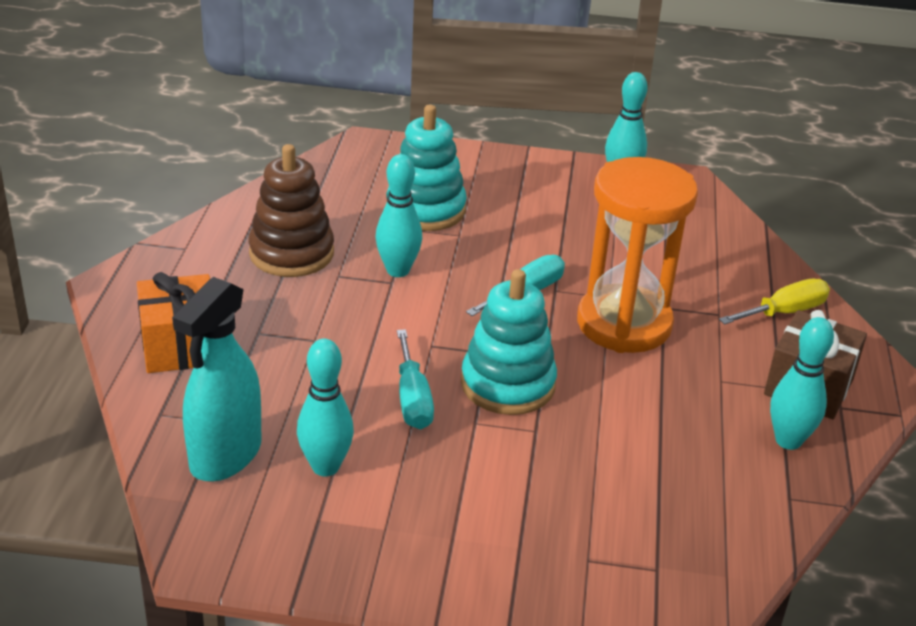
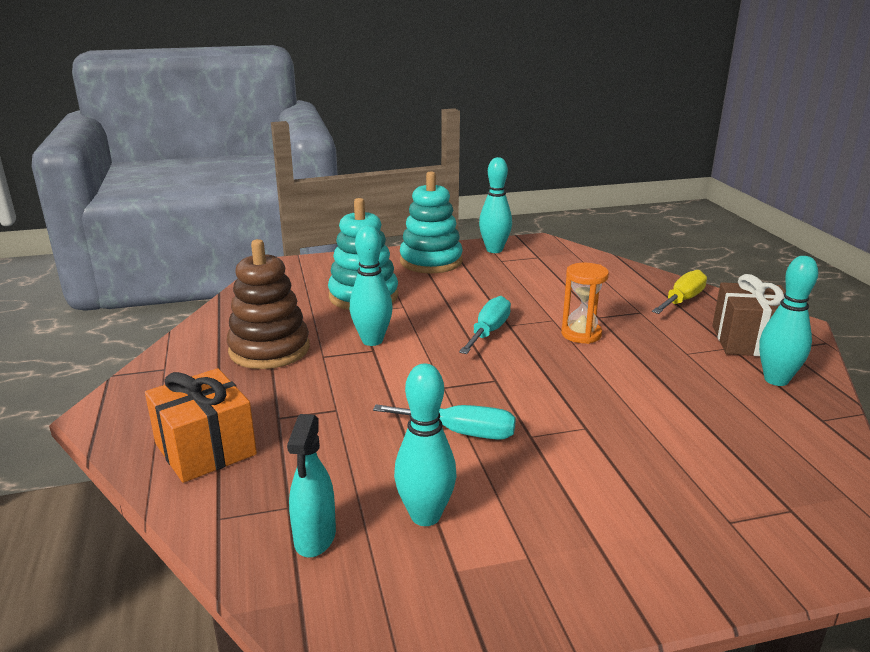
camera: 20 degrees left, 10 degrees down
(225, 456) = (315, 538): turquoise spray bottle -> turquoise spray bottle, size x0.60
(412, 399) = (461, 433): turquoise screwdriver -> turquoise screwdriver turned 45 degrees counterclockwise
(508, 384) = (532, 399): turquoise stacking toy -> turquoise stacking toy (431, 261)
(624, 324) = (581, 334): orange hourglass -> orange hourglass, size x0.49

